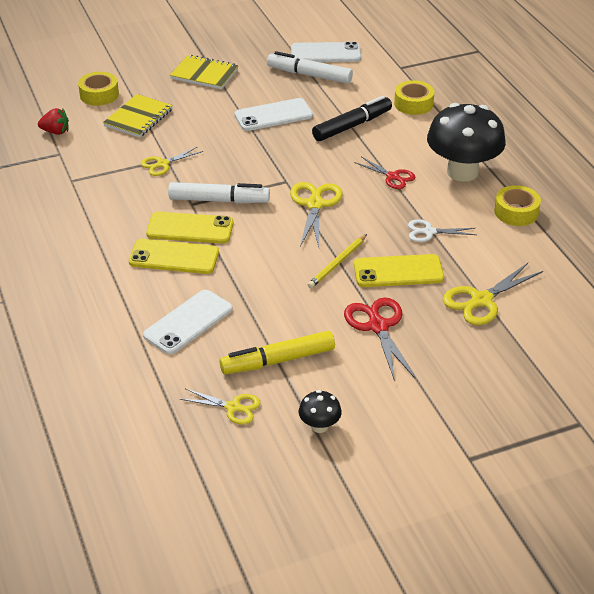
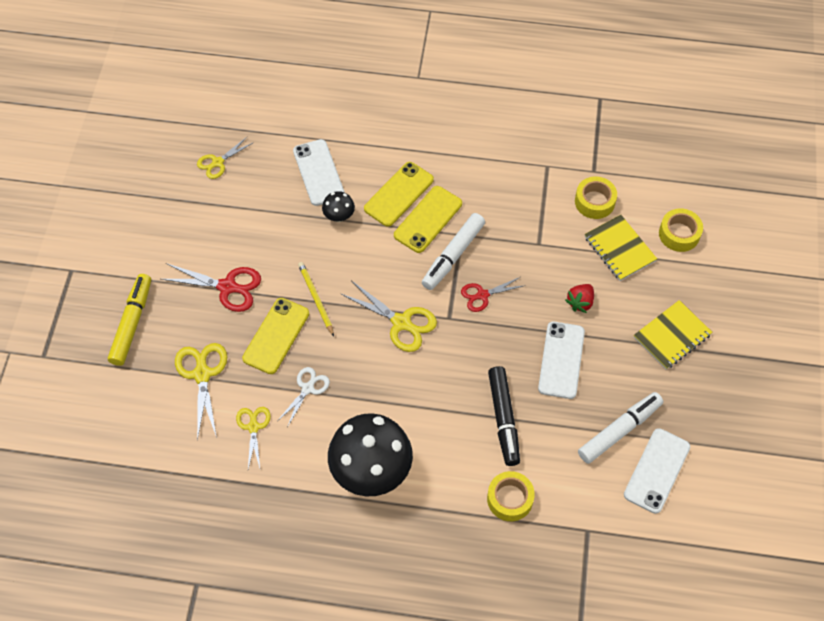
camera: 120 degrees right, 20 degrees up
(55, 132) = (631, 180): red strawberry -> red strawberry (580, 302)
(162, 164) = (532, 238): yellow scissors -> yellow scissors (253, 427)
(278, 360) = (241, 207): yellow marker -> yellow marker (132, 323)
(319, 426) = (164, 201): black mushroom -> black mushroom (339, 216)
(392, 177) = (401, 406): red scissors -> red scissors (482, 295)
(516, 212) = (285, 477): yellow tape -> yellow tape (594, 202)

